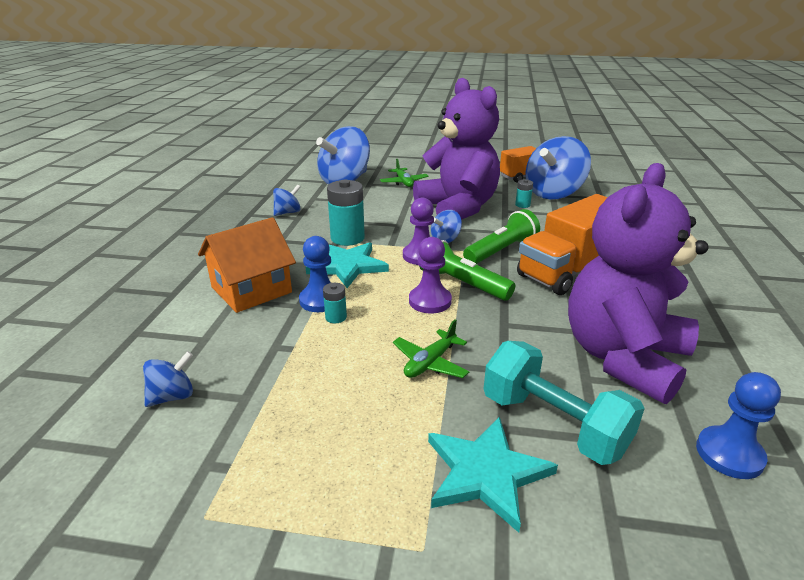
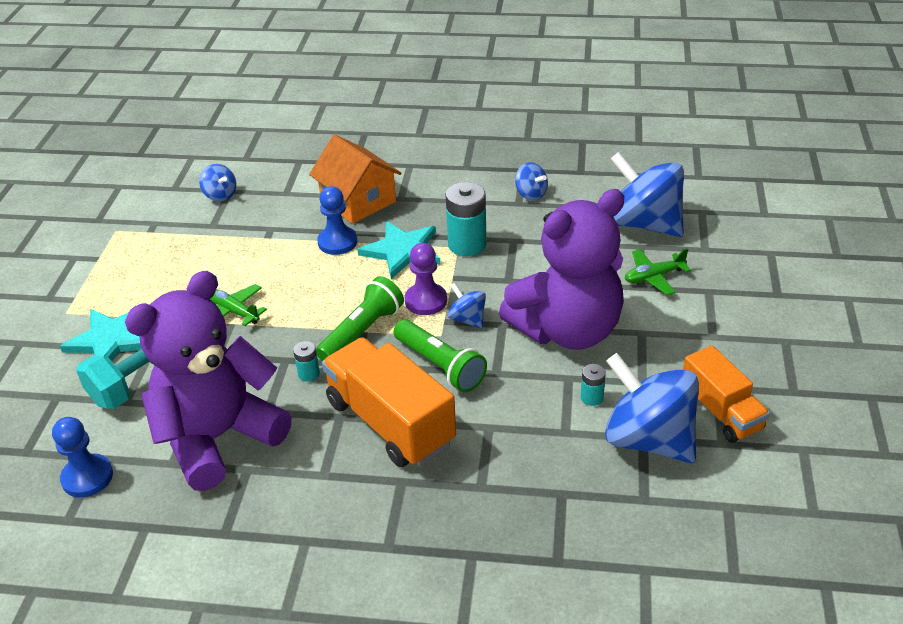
camera: 90 degrees right, 10 degrees up
(336, 317) = (308, 254): turquoise battery -> turquoise battery (309, 374)
(430, 301) = (330, 309): purple pawn -> none
(623, 358) = (218, 437): purple teddy bear -> purple teddy bear turned 75 degrees counterclockwise

